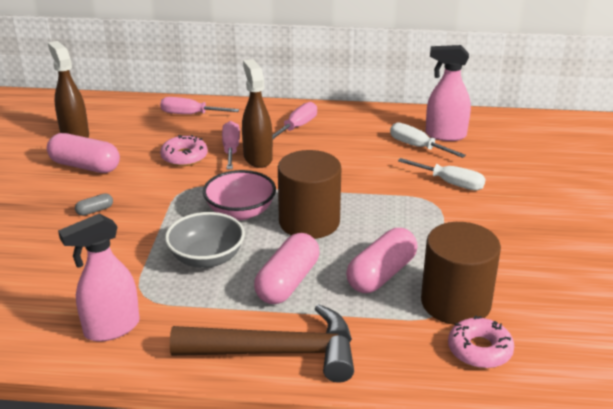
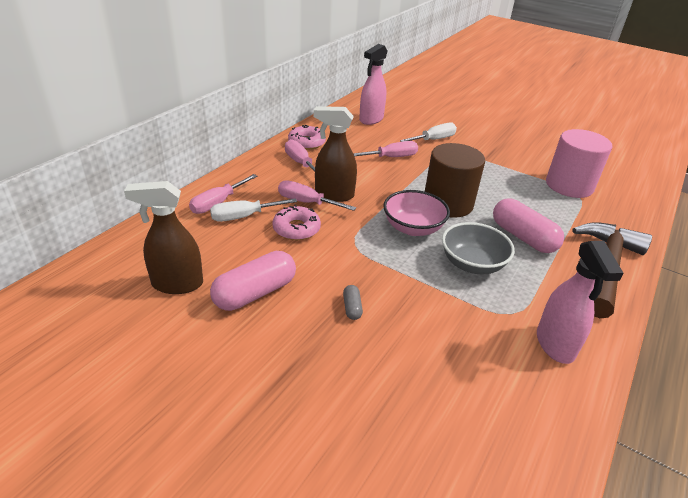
camera: 65 degrees left, 5 degrees up
(370, 168) = (391, 157): none -> pink screwdriver
(381, 274) = (528, 199): pink capsule -> none
(417, 147) = (377, 133): white screwdriver -> white screwdriver (244, 216)
(455, 302) = (569, 185): brown cylinder -> pink cylinder
(479, 350) = (618, 195): pink donut -> pink donut (306, 142)

